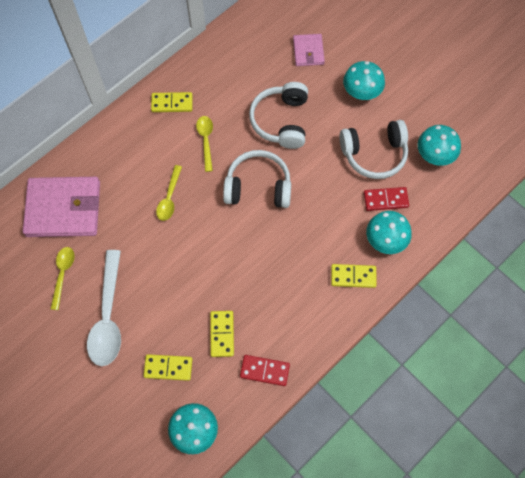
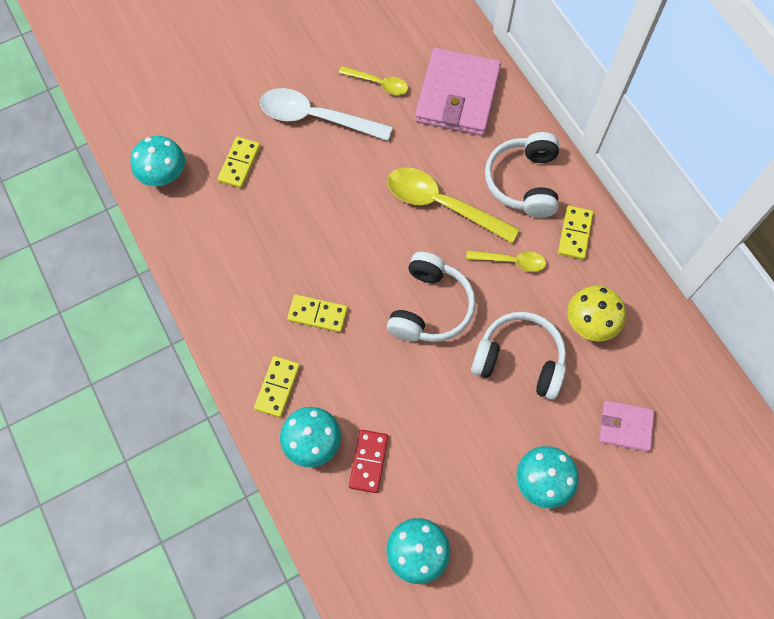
camera: 105 degrees right, 0 degrees up
(169, 198) = (442, 204): yellow spoon -> yellow spoon, size x1.82
(222, 334) = (257, 224): yellow domino -> yellow domino (317, 314)
(240, 83) = (590, 323): none -> yellow mushroom
(264, 370) = (200, 258): red domino -> none
(374, 154) = (440, 468): white headphones -> white headphones (524, 182)

